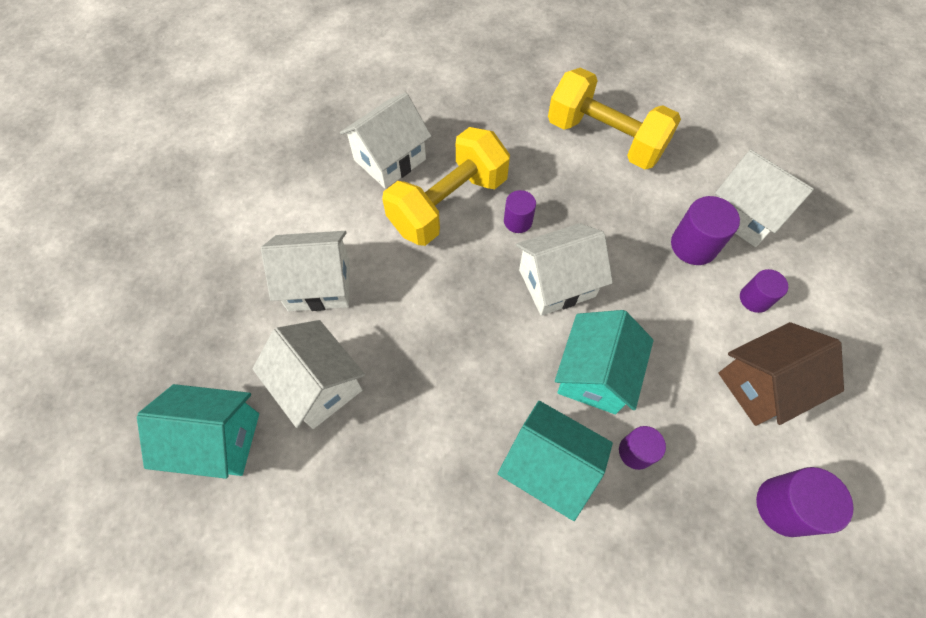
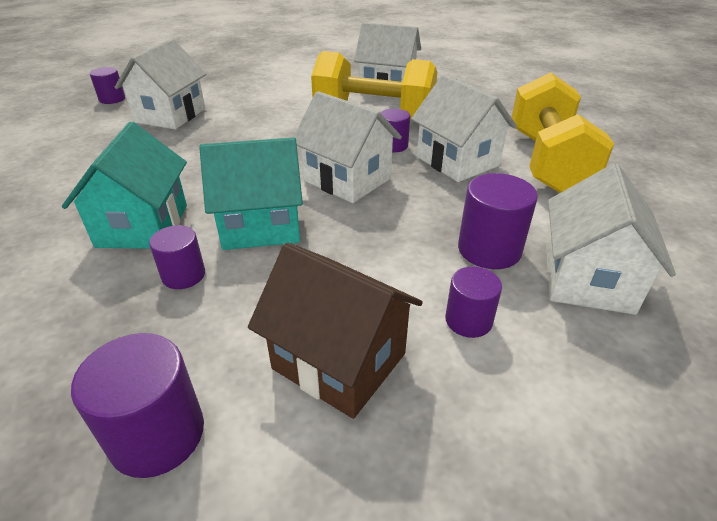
camera: 60 degrees right, 25 degrees down
(218, 440) = (112, 99): turquoise house -> purple cylinder
(319, 284) = (253, 94): white house -> white house (457, 161)

